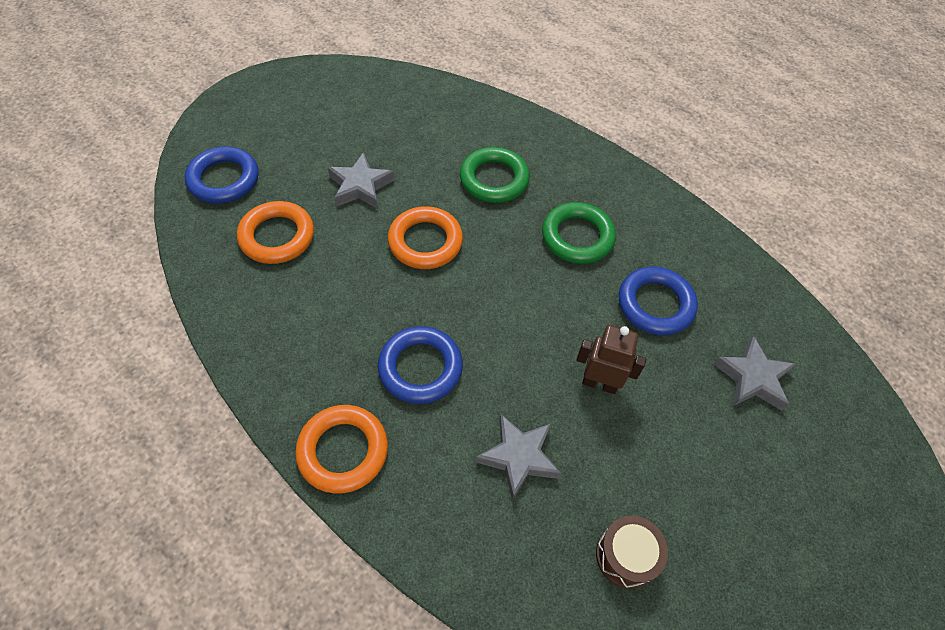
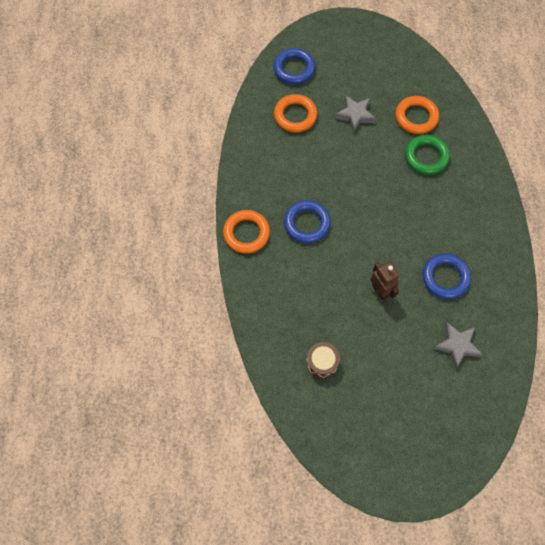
camera: 45 degrees right, 10 degrees up
(425, 242) = (361, 166): orange ring -> orange ring (416, 117)
(518, 457) = (314, 291): grey star -> none
(577, 237) = (440, 216): green ring -> none

